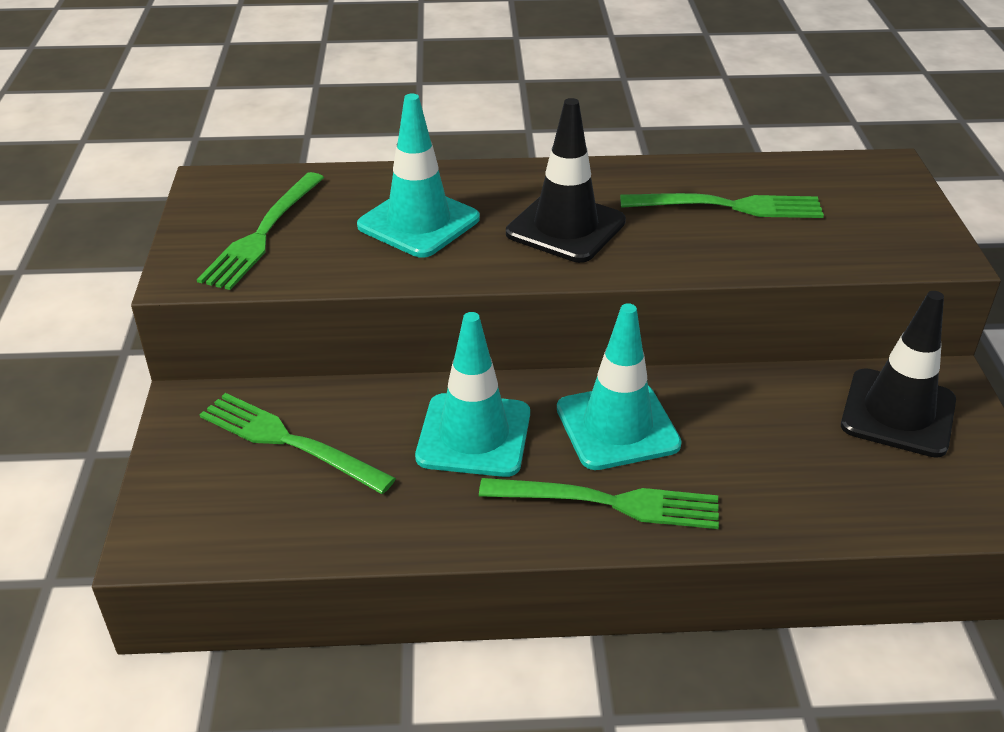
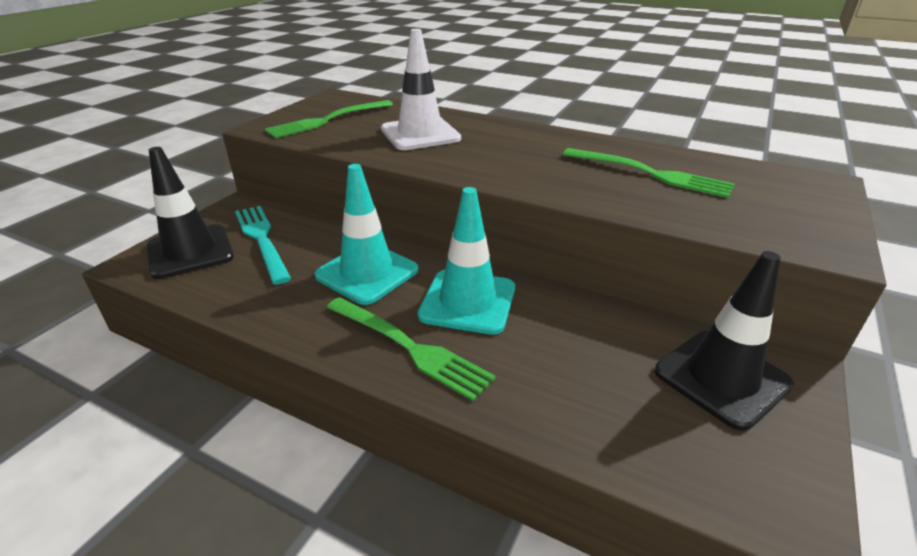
camera: 30 degrees right, 5 degrees down
(288, 441) = (261, 239): green fork -> turquoise fork
(418, 222) = (420, 134): turquoise traffic cone -> white traffic cone
(565, 227) = (511, 157): black traffic cone -> black traffic cone (190, 252)

